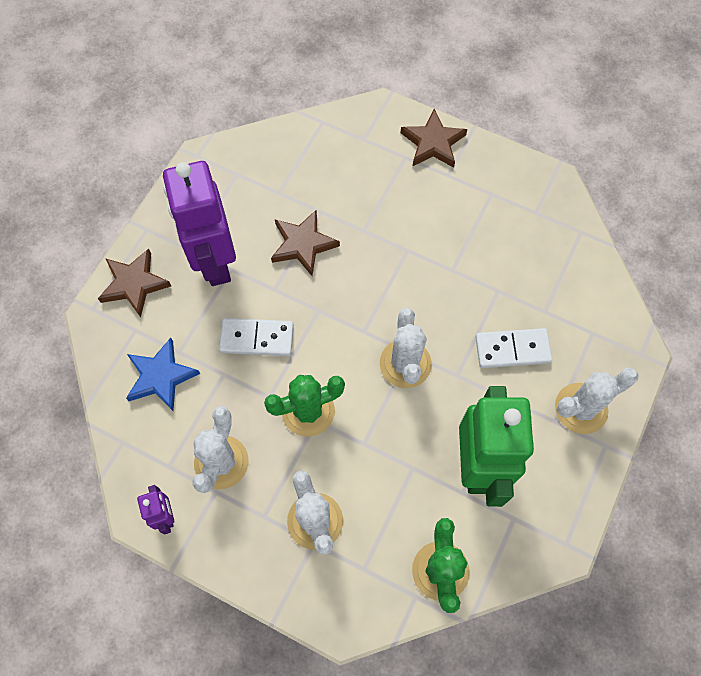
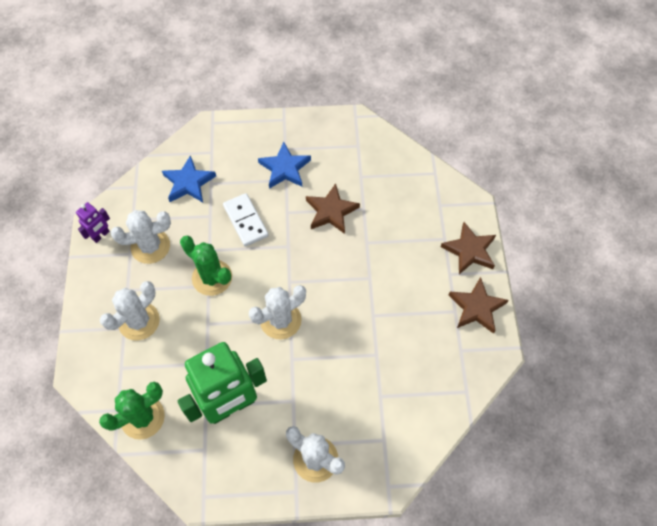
camera: 60 degrees right, 5 degrees down
(134, 284) = (242, 134): brown star -> brown star (476, 307)
(215, 262) = (285, 168): purple robot -> blue star
(512, 349) = (334, 387): white domino -> none

